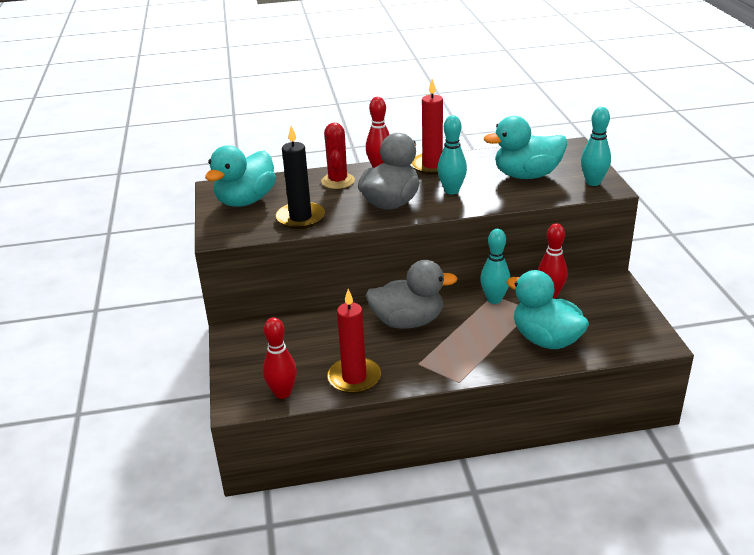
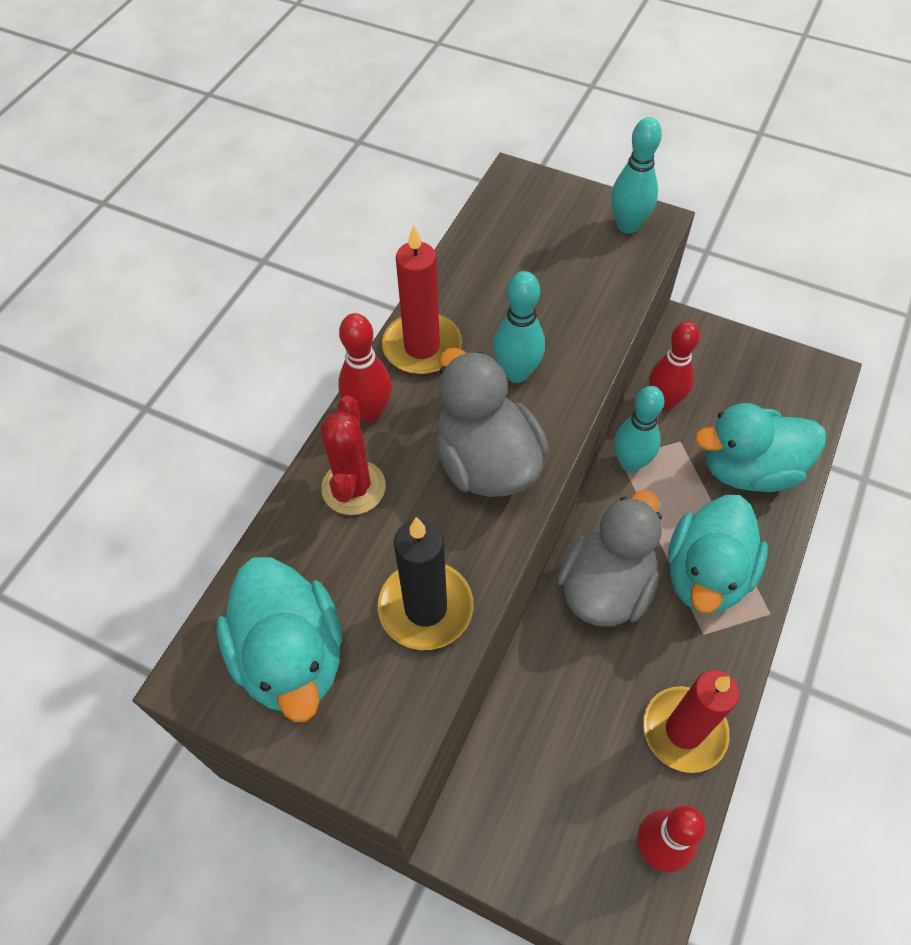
camera: 55 degrees left, 25 degrees up
(338, 181) = (353, 487): red cactus -> red cactus turned 60 degrees clockwise
(526, 175) = (549, 271): turquoise duck -> turquoise duck (706, 574)

